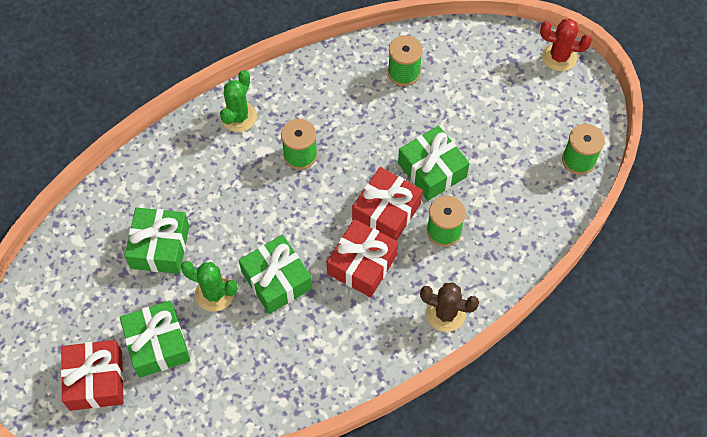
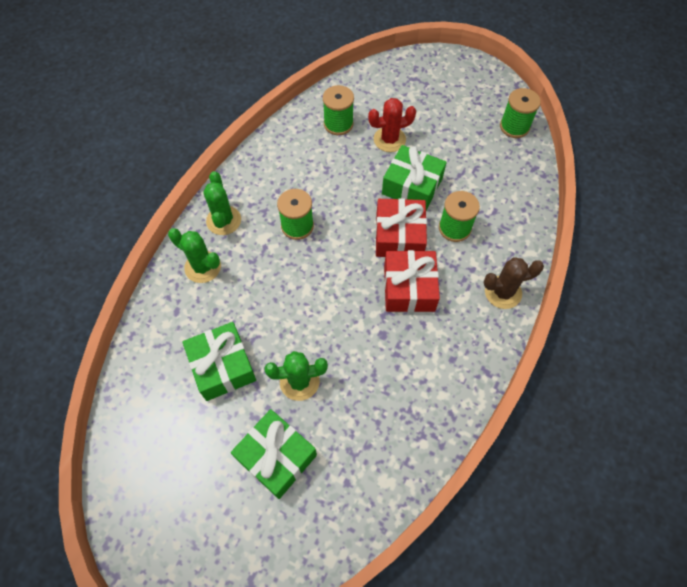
camera: 30 degrees left, 0 degrees up
(96, 380) = (238, 526): red gift -> none
(195, 151) = (203, 267): none -> green cactus
(276, 280) = (346, 339): green gift -> none
(559, 57) = (446, 62): red cactus -> red cactus (389, 139)

